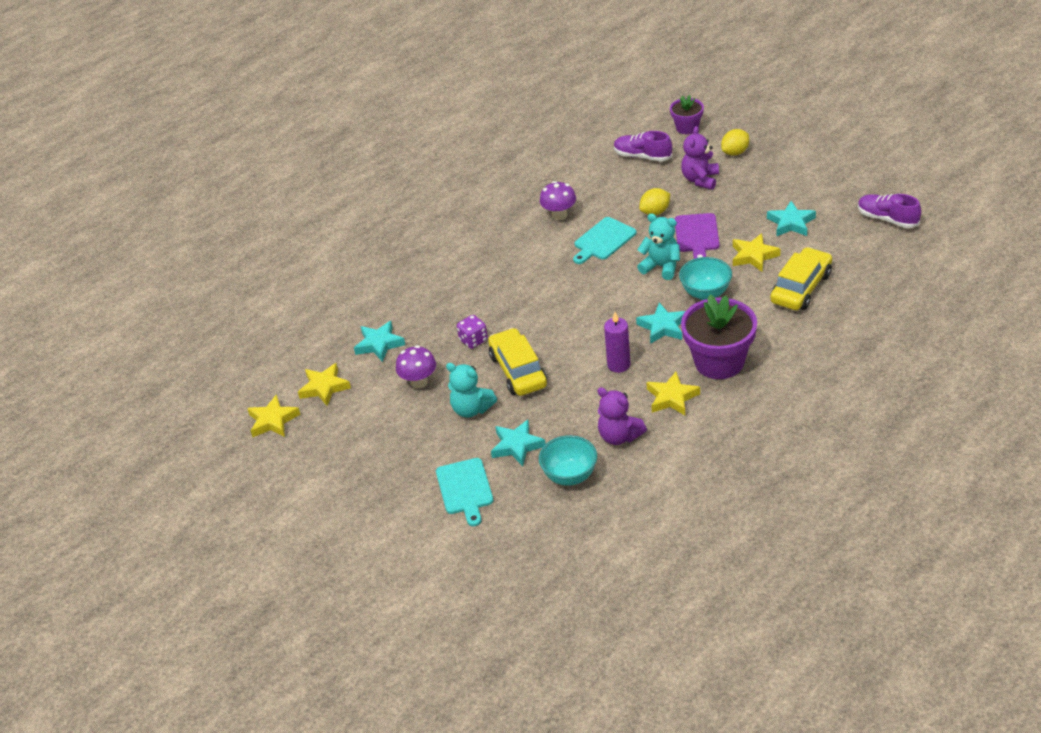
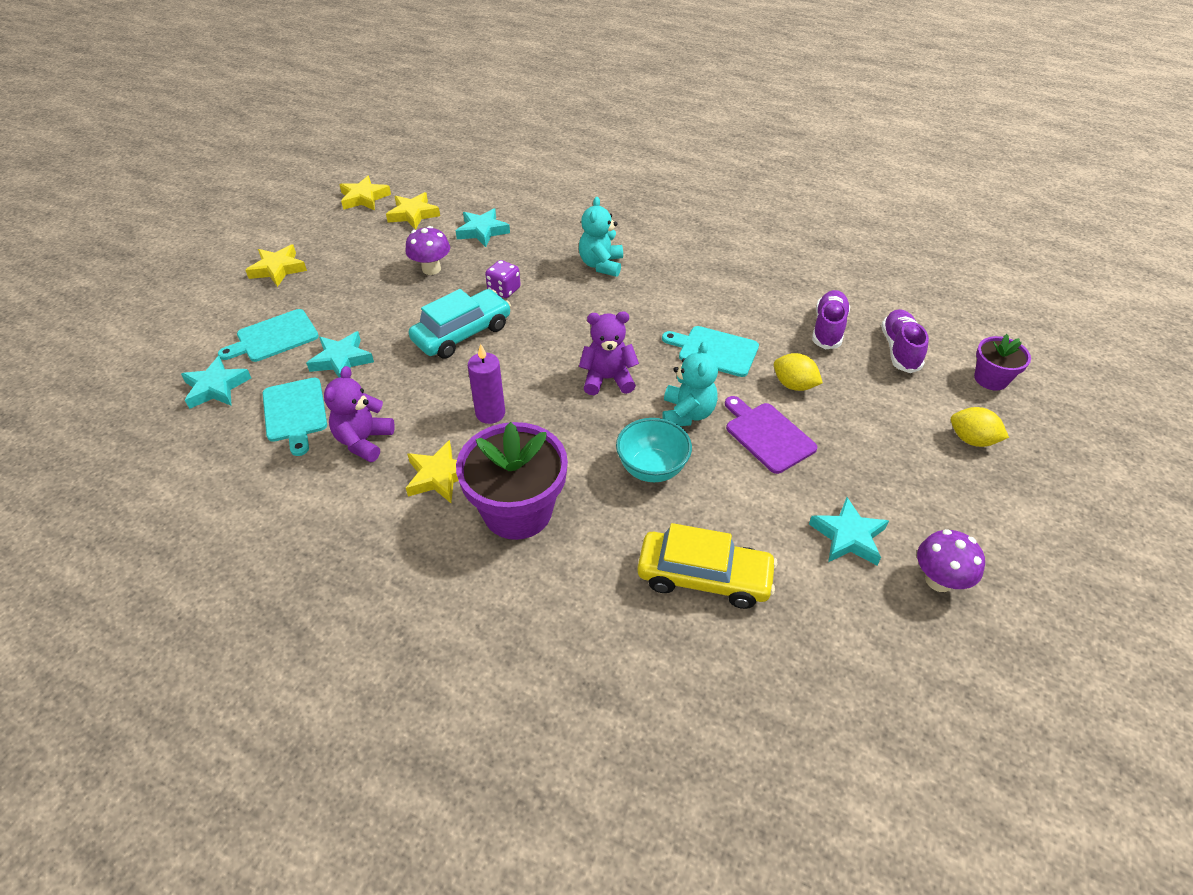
camera: 65 degrees right, 5 degrees up
(471, 409) = (395, 314): turquoise teddy bear -> turquoise teddy bear (601, 265)
(518, 371) = (462, 333): yellow car -> turquoise car
(559, 215) = (743, 305): purple mushroom -> purple mushroom (938, 580)
(570, 476) = (295, 412): turquoise bowl -> turquoise cutting board
(663, 327) = (571, 440): turquoise star -> turquoise star (216, 387)
(697, 235) = (767, 435): purple cutting board -> purple cutting board turned 75 degrees clockwise
(700, 180) = (887, 415): purple teddy bear -> purple teddy bear (608, 379)
(754, 256) = (752, 506): yellow star -> yellow star (278, 269)
(887, 219) = (929, 669): purple shoe -> purple shoe (828, 328)

